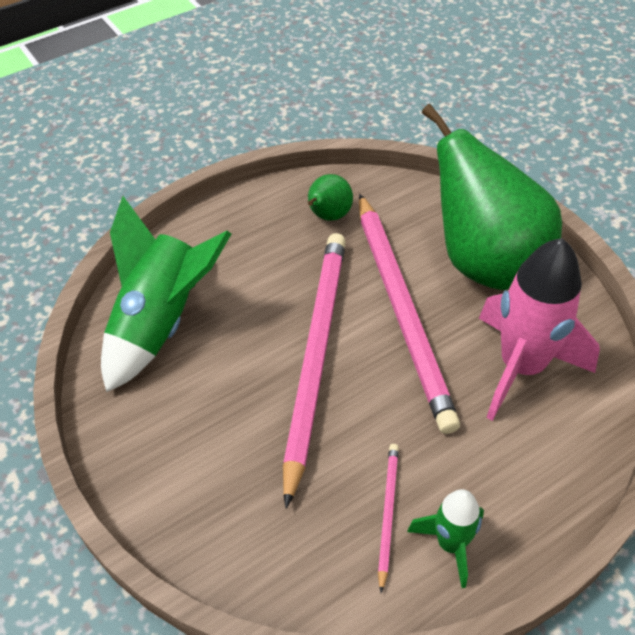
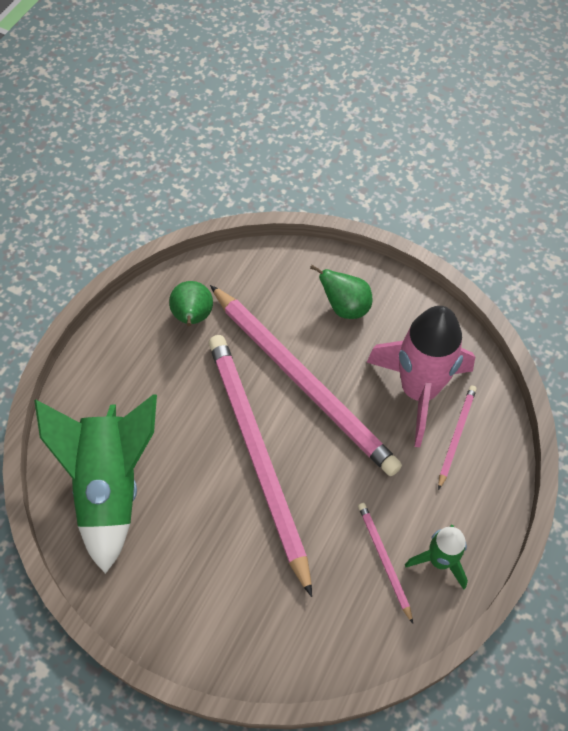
camera: 30 degrees left, 10 degrees up
(484, 262) = (345, 307): green pear -> green pear, size x0.43
(541, 427) = (456, 435): none -> pink pencil

